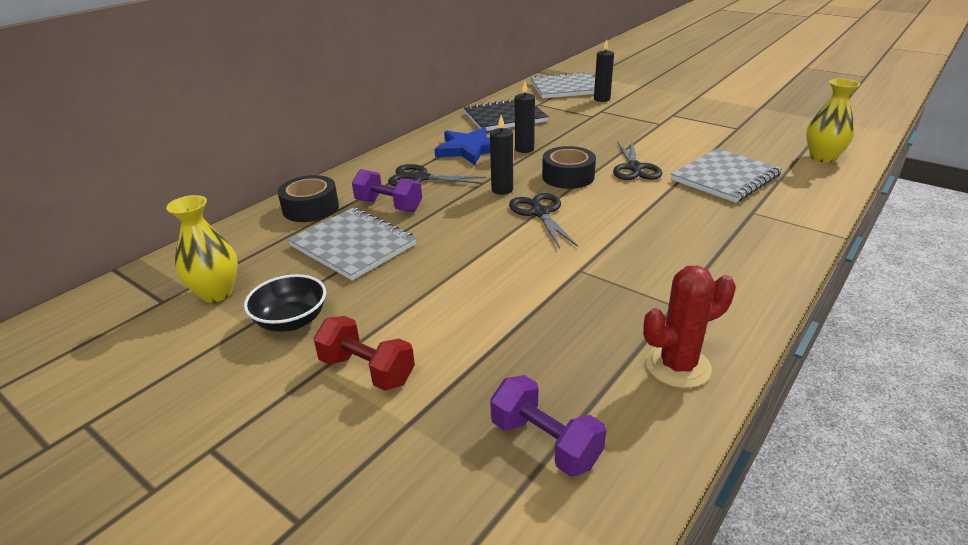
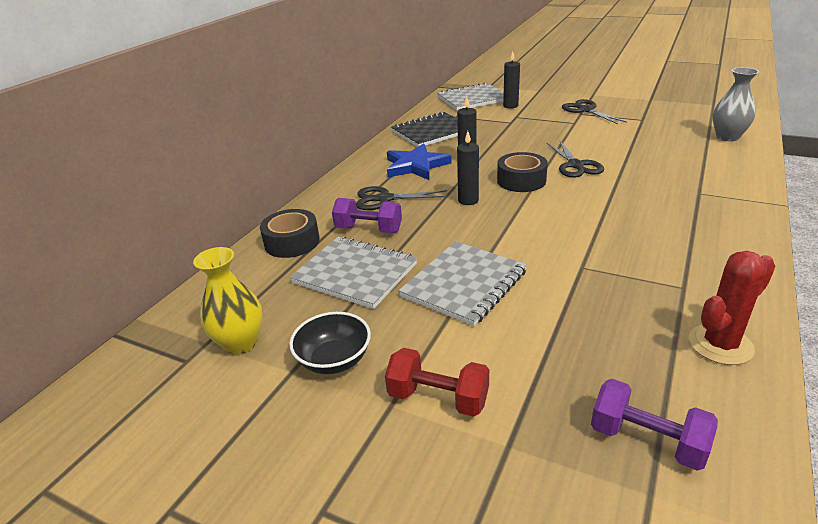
camera: 10 degrees left, 0 degrees up
(540, 212) = (515, 217): black scissors -> black scissors (585, 110)
(725, 178) = (658, 165): grey notebook -> grey notebook (464, 284)
(822, 157) = (727, 137): yellow vase -> grey vase

